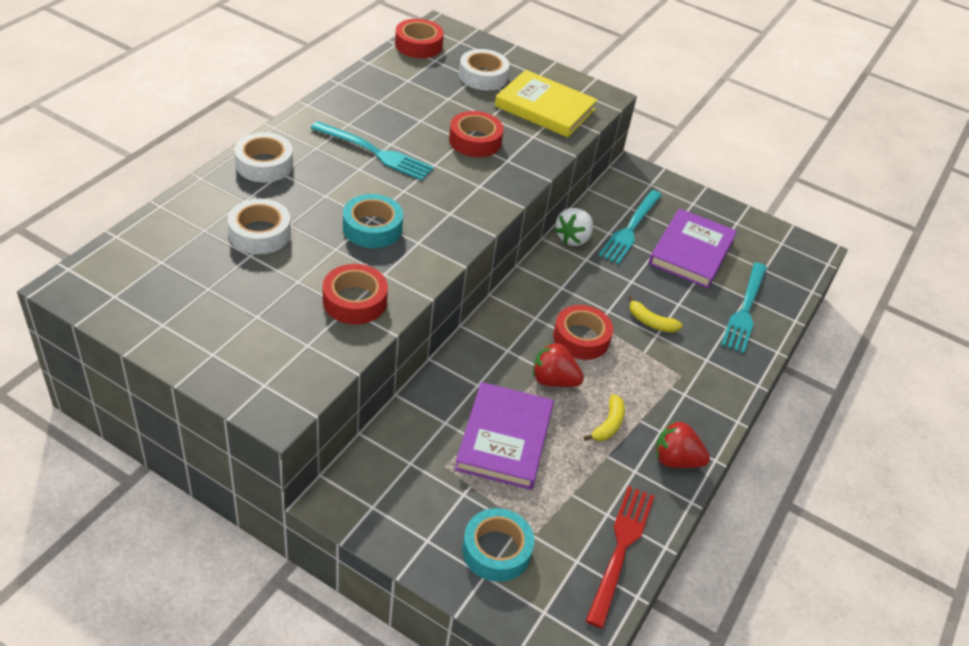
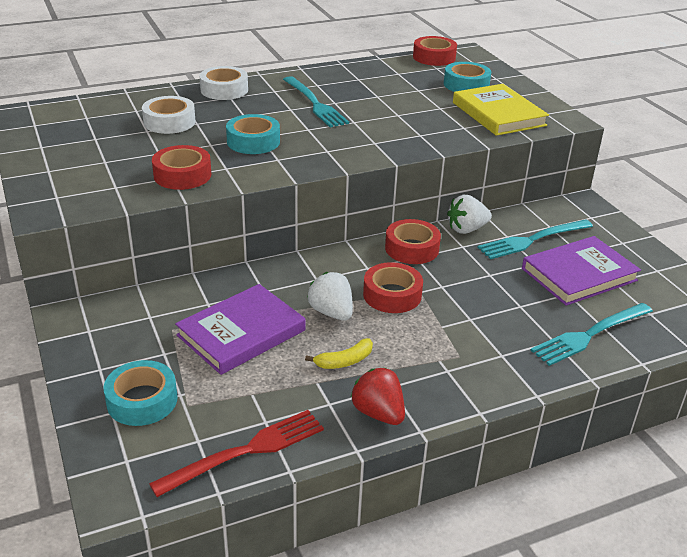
camera: 40 degrees right, 10 degrees down
(475, 141) = (407, 117): red tape -> red tape (412, 248)
(483, 76) = (466, 85): white tape -> turquoise tape
(553, 380) = (331, 312): red strawberry -> white strawberry
(650, 322) = (474, 308): yellow banana -> none

